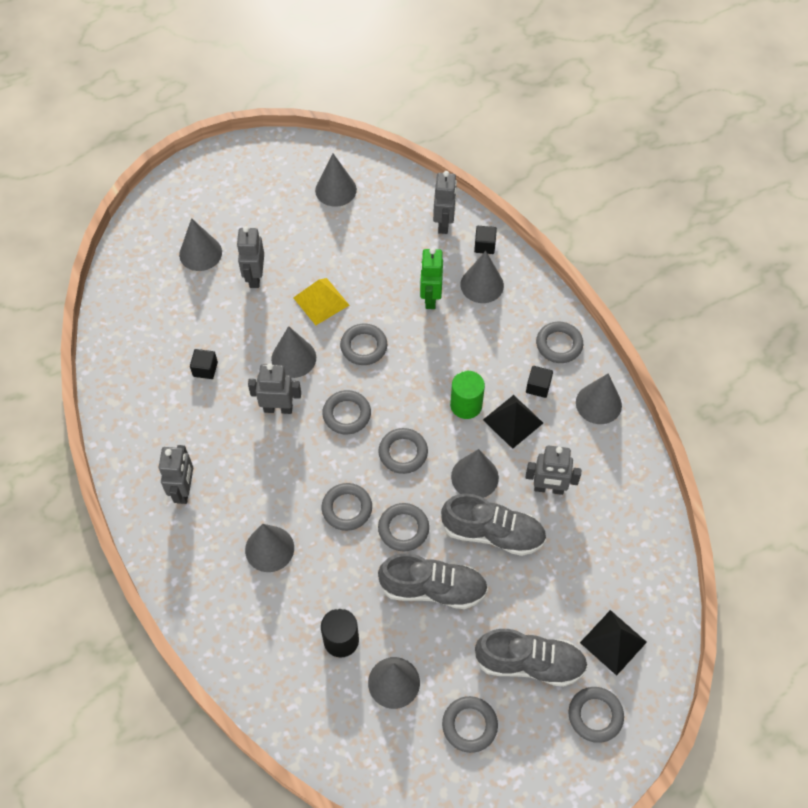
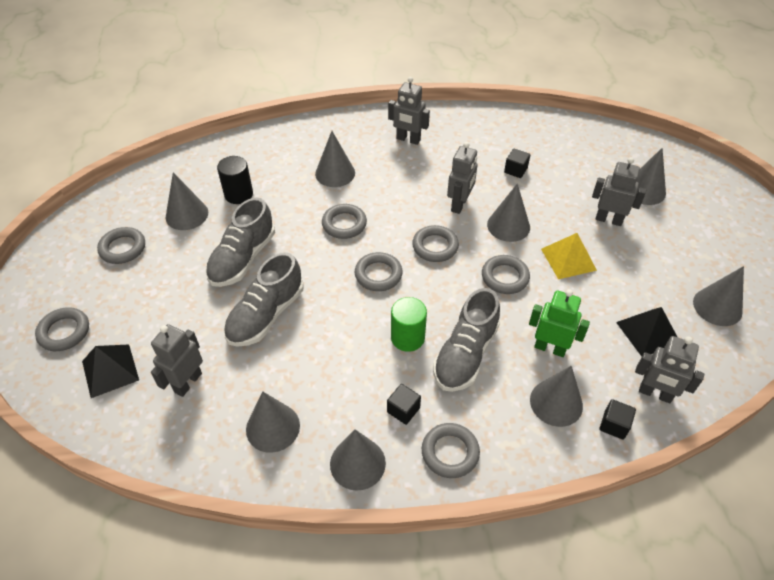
camera: 110 degrees right, 10 degrees down
(403, 529) = (306, 254): grey ring -> none
(474, 477) = (328, 320): grey cone -> grey cone (273, 427)
(513, 421) = (372, 371): black pyramid -> black pyramid (648, 332)
(530, 663) = (138, 302): grey shoe -> grey shoe (465, 354)
(548, 488) = (284, 375): grey robot -> grey robot (187, 382)

